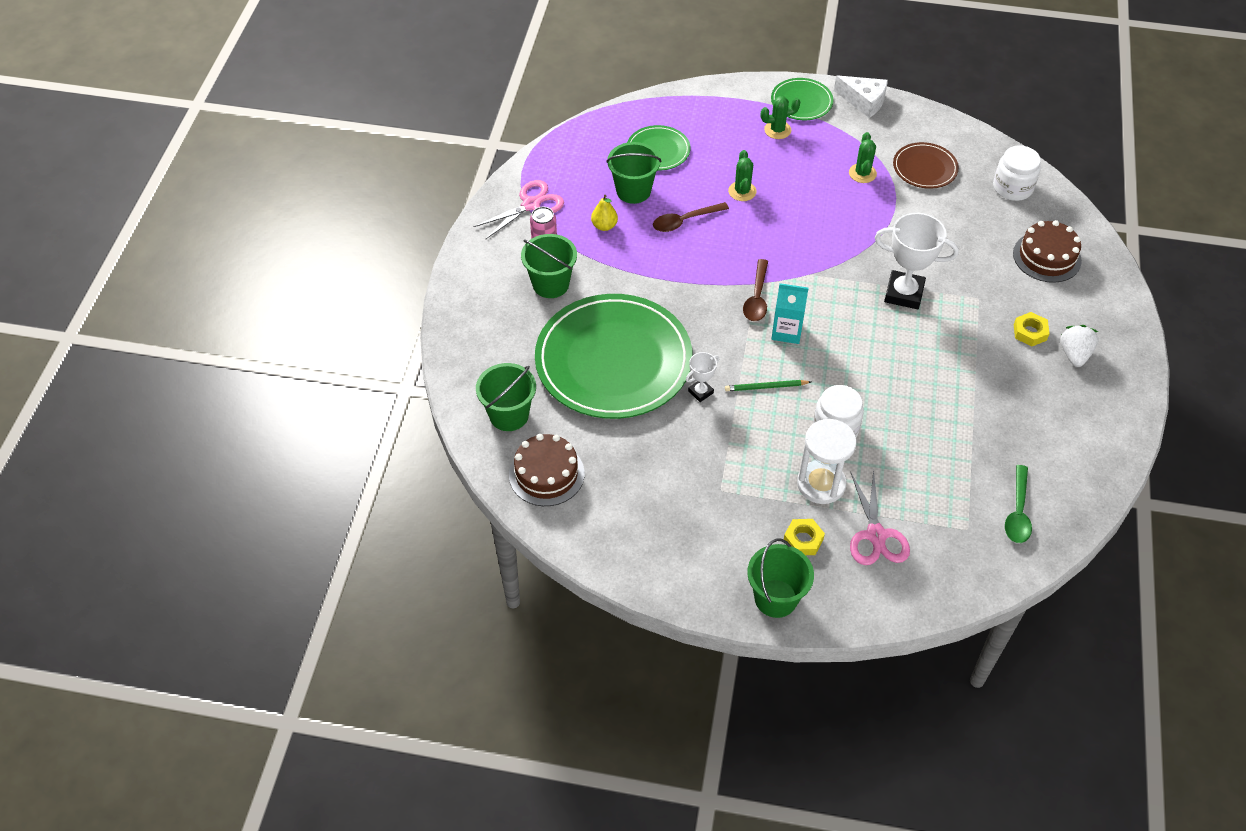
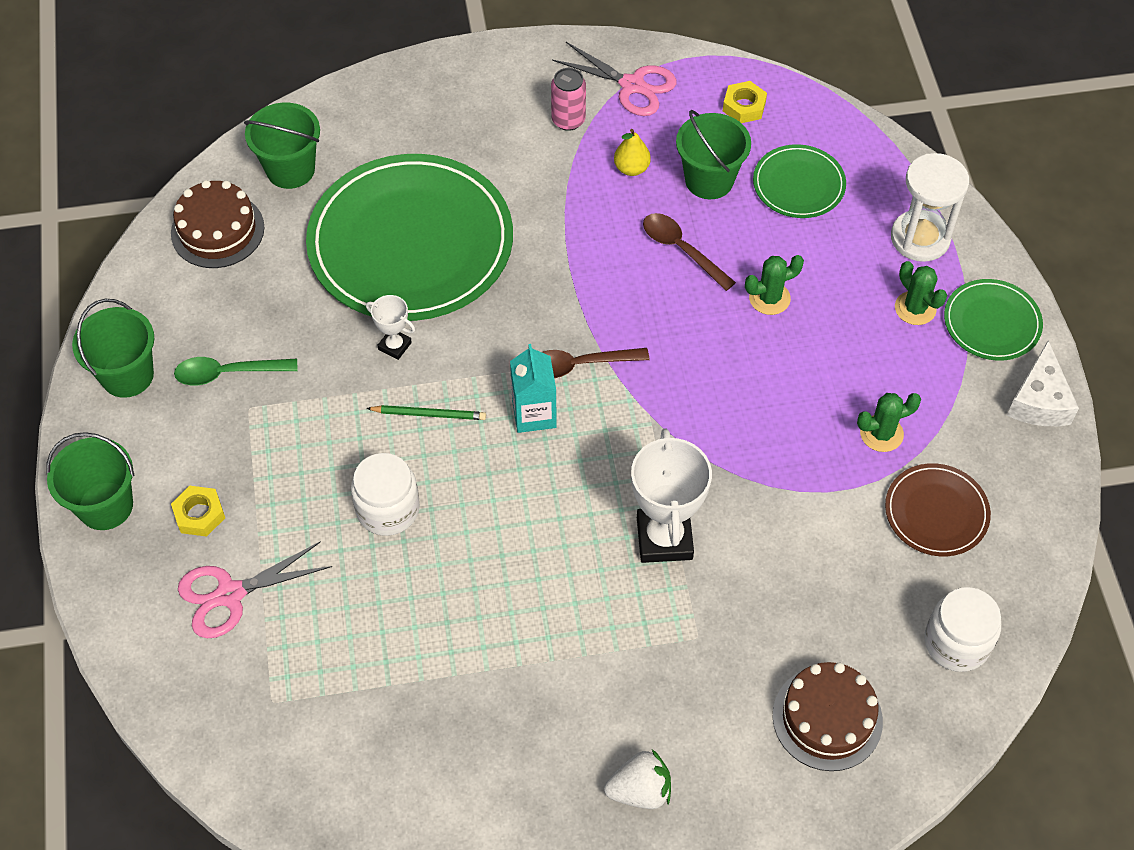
camera: 70 degrees right, 5 degrees up
(551, 284) = (508, 145): green bucket -> green bucket (127, 375)
(766, 387) = (429, 414): green pencil -> green pencil turned 120 degrees clockwise
(821, 484) = (292, 513): white hourglass -> white hourglass (920, 238)
(1018, 512) = (319, 761): green spoon -> green spoon (228, 373)
(1030, 332) = (659, 720): yellow nut -> yellow nut (744, 106)

